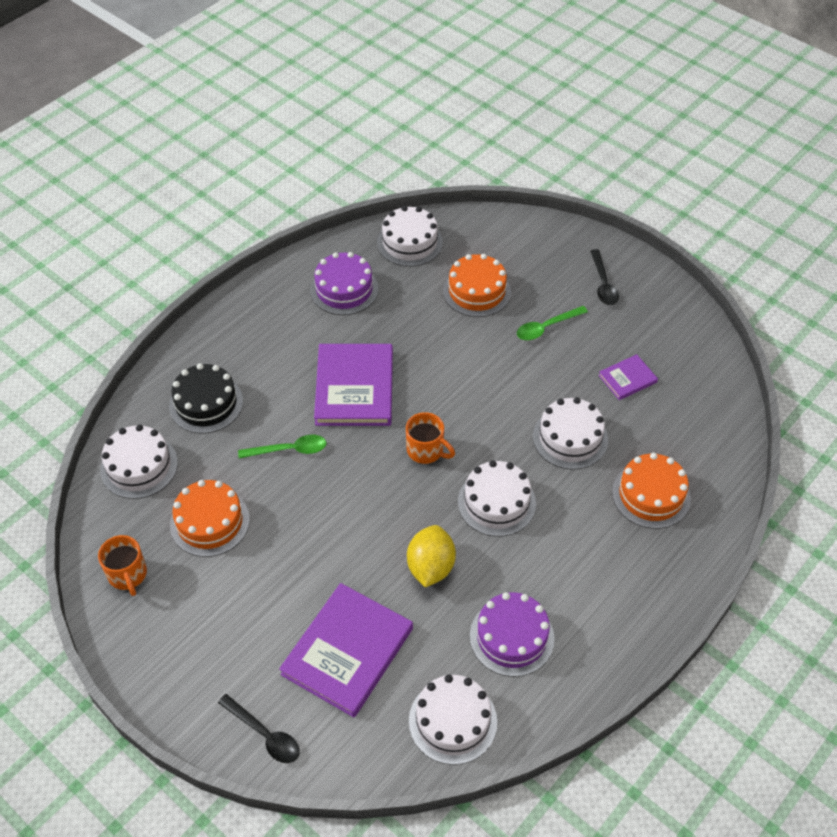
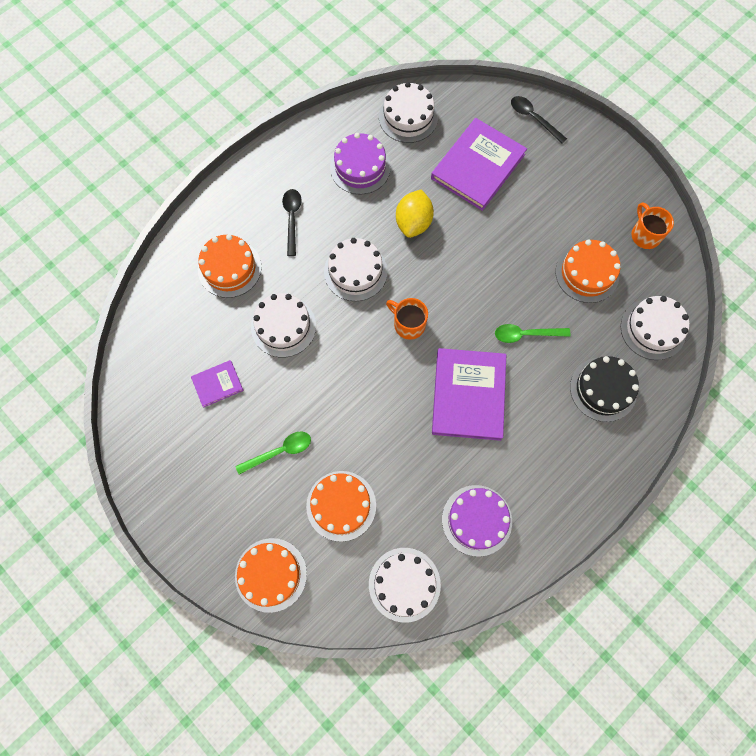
camera: 175 degrees left, 20 degrees up
(532, 241) = (271, 574): none -> orange cake
(603, 284) = (210, 504): black spoon -> black spoon (292, 219)

